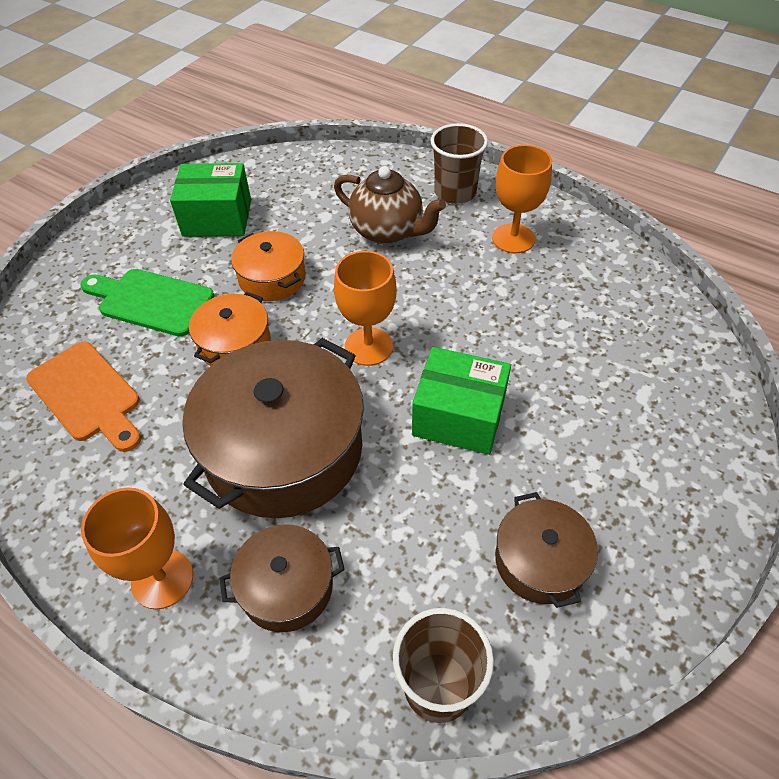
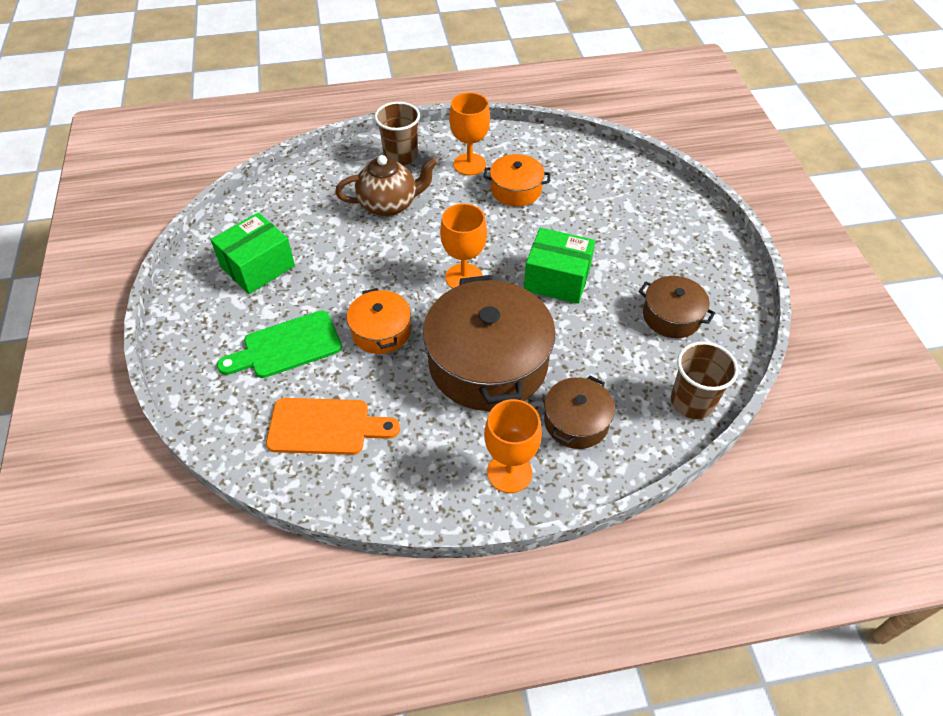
camera: 45 degrees left, 0 degrees up
(272, 278) = (351, 279): orange pot -> orange pot (516, 190)
(458, 416) = (557, 279): green box -> green box turned 45 degrees clockwise

